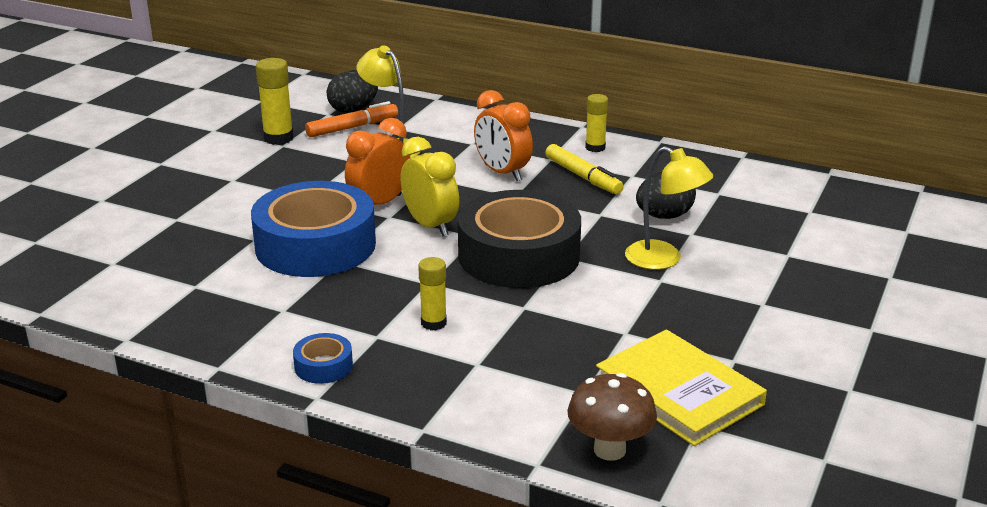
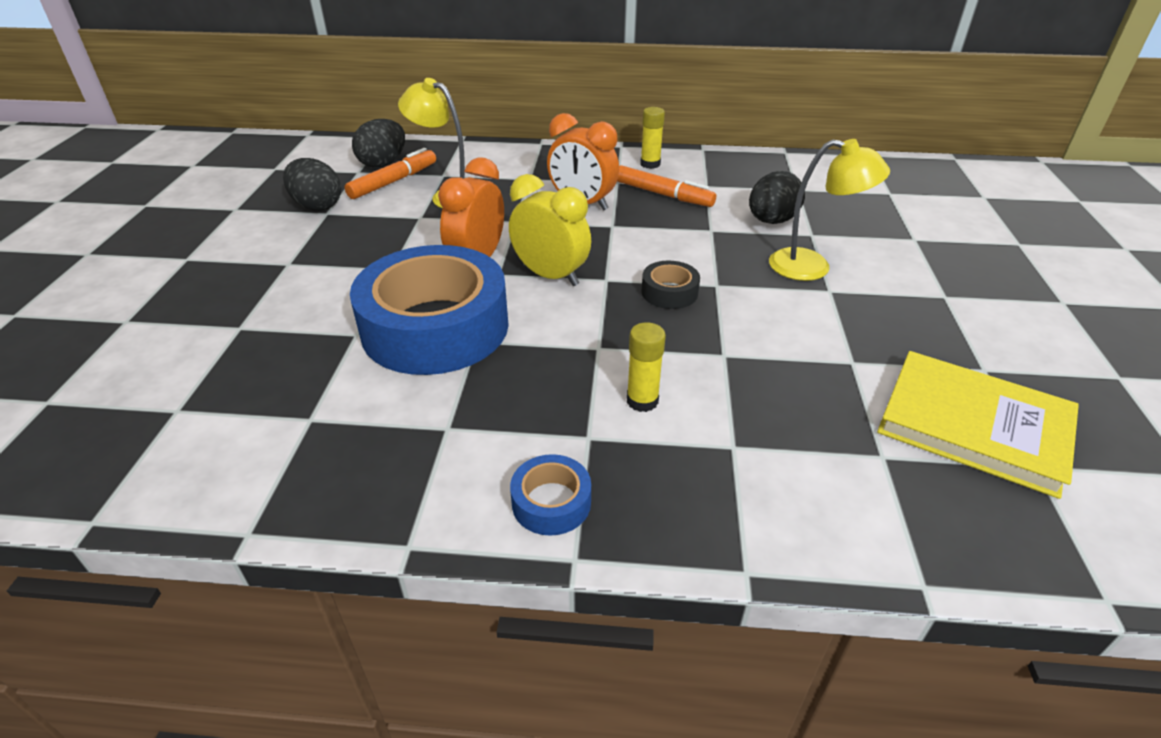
camera: 20 degrees left, 10 degrees up
(278, 138) = (317, 206): yellow glue stick -> black egg
(519, 255) = (669, 292): black tape -> black tape, size x0.41
(583, 177) = (663, 194): yellow marker -> orange marker
(609, 450) = (981, 534): brown mushroom -> none

